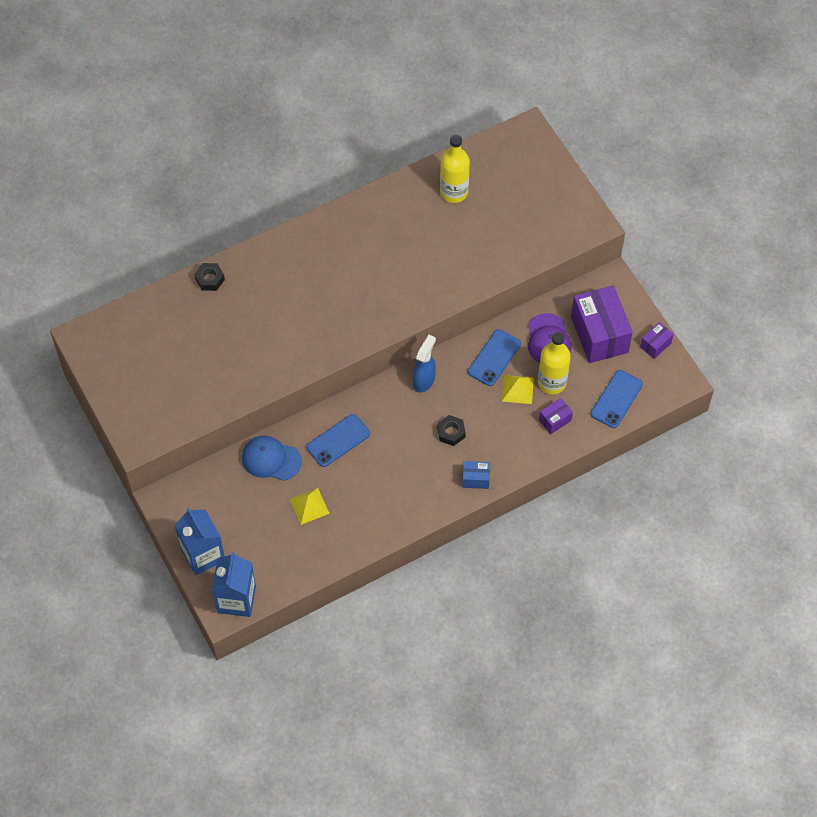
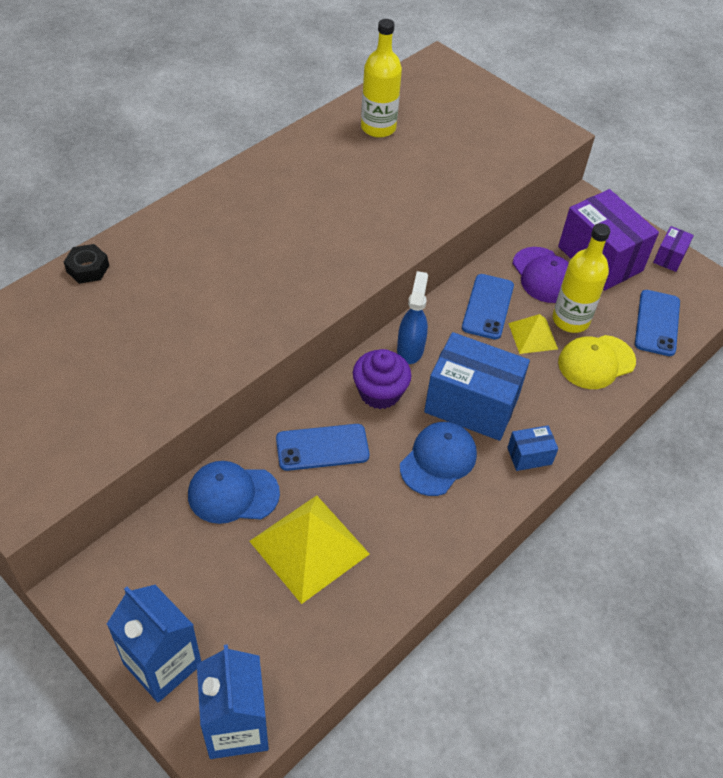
camera: 20 degrees left, 10 degrees down
(309, 506) = (309, 547): yellow pyramid -> yellow pyramid, size x1.80
(338, 440) = (322, 447): blue phone -> blue phone turned 45 degrees clockwise
(390, 409) = (380, 392): none -> purple cupcake
(412, 467) = (438, 460): none -> blue cap
(451, 432) = (471, 404): black nut -> blue box
(555, 420) = (596, 362): purple box -> yellow cap

